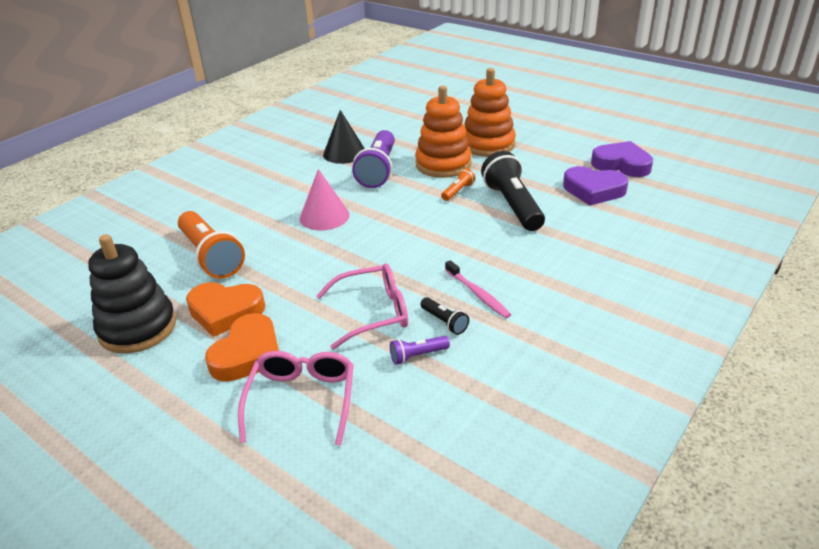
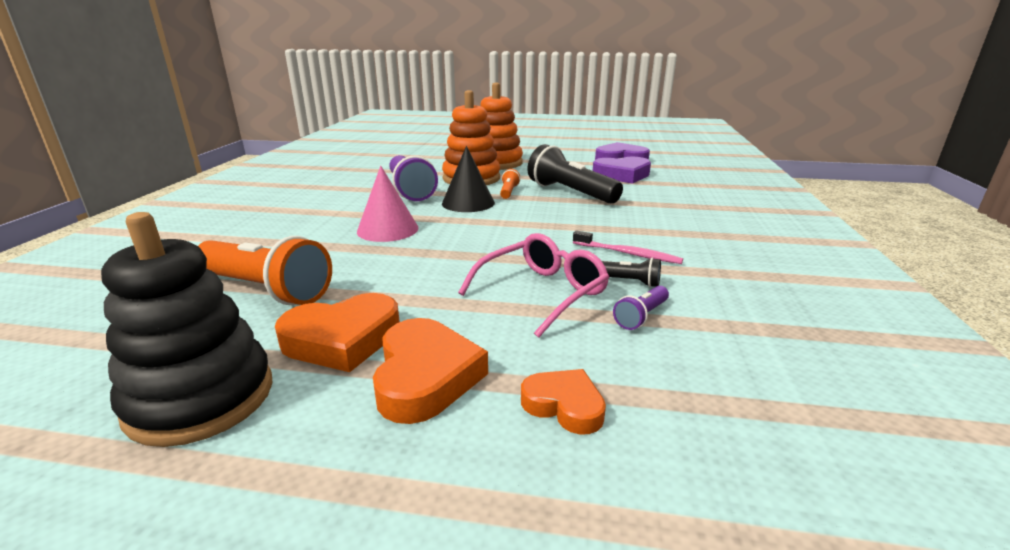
camera: 30 degrees left, 10 degrees down
(302, 400) = (564, 405): pink glasses -> orange heart
(344, 153) = (358, 184): black cone -> black cone (468, 203)

